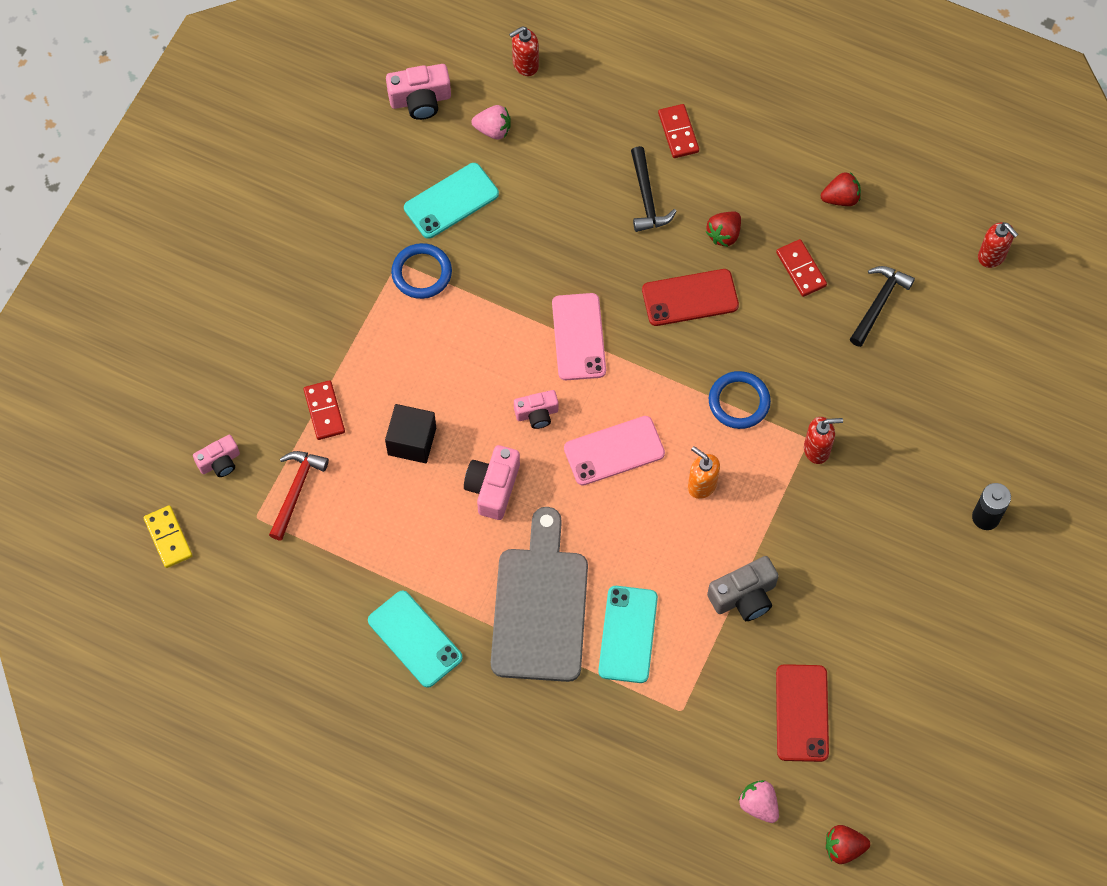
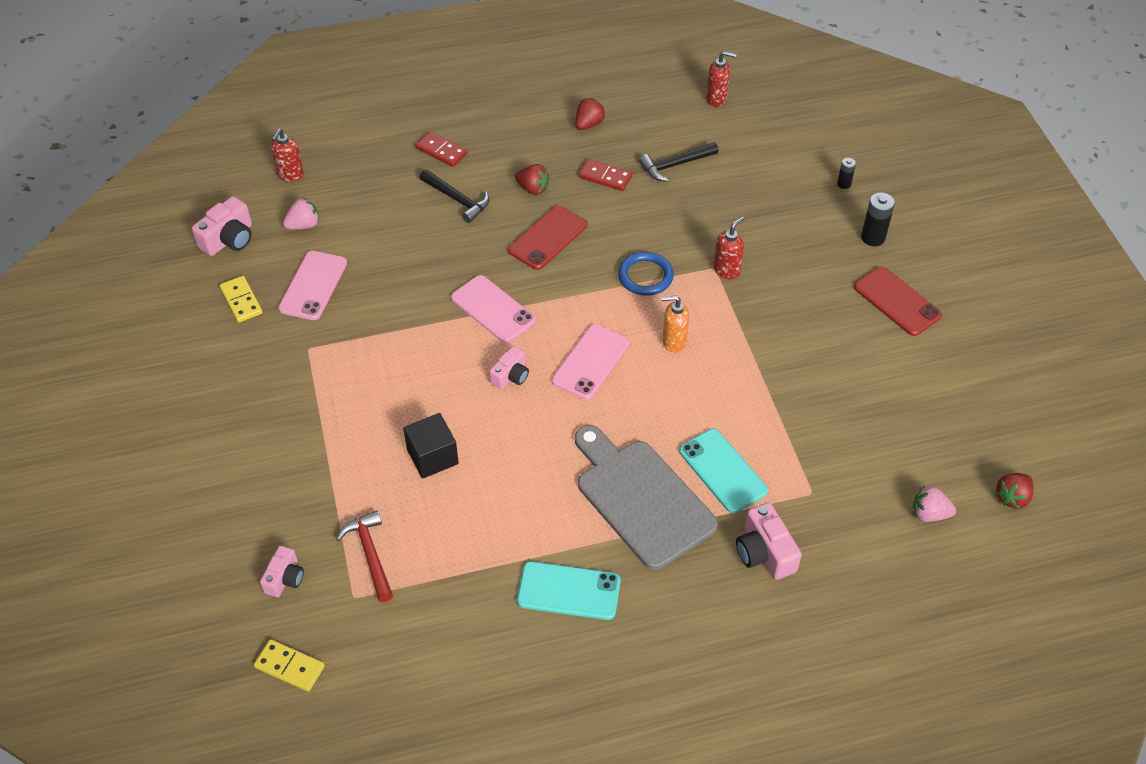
camera: 40 degrees left, 15 degrees down
(324, 411) = (341, 483): red domino -> none
(382, 174) = (241, 301): none -> yellow domino
(421, 273) = (333, 343): blue ring -> none
(451, 201) = (313, 285): turquoise phone -> pink phone
(493, 487) = (526, 445): pink camera -> pink camera (764, 552)
(724, 234) = (533, 188): red strawberry -> red strawberry turned 60 degrees counterclockwise
(744, 596) = (775, 389): grey camera -> none
(802, 713) = (891, 433): red phone -> red phone (897, 301)
(879, 303) = (675, 165): black hammer -> black hammer turned 105 degrees counterclockwise
(1018, 441) = (844, 184): none -> black battery

